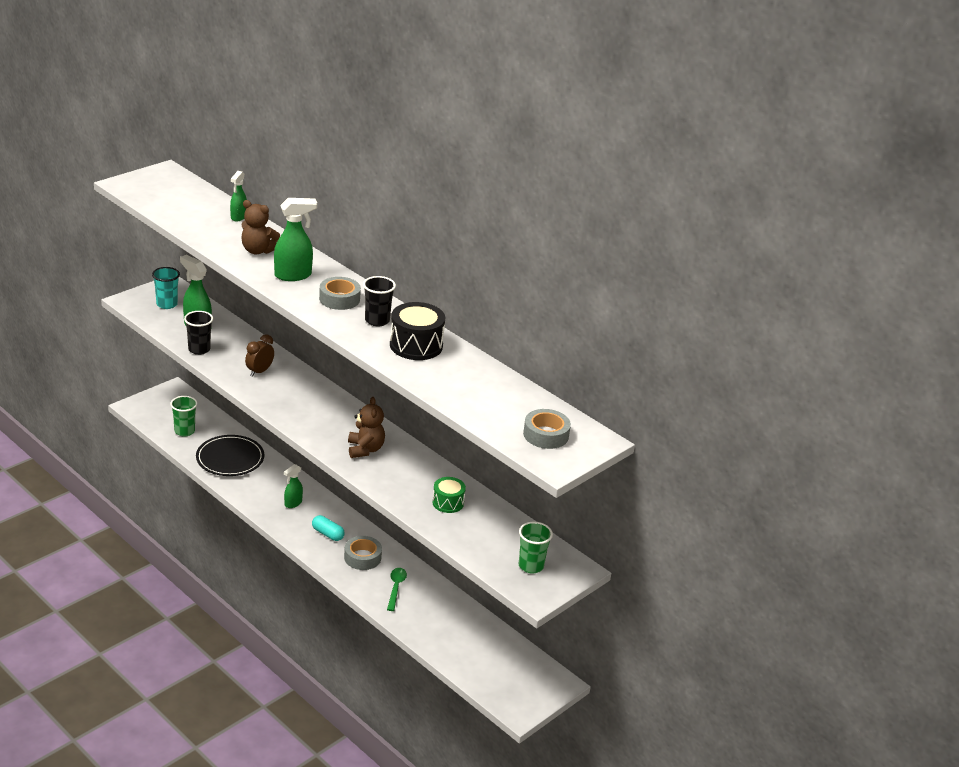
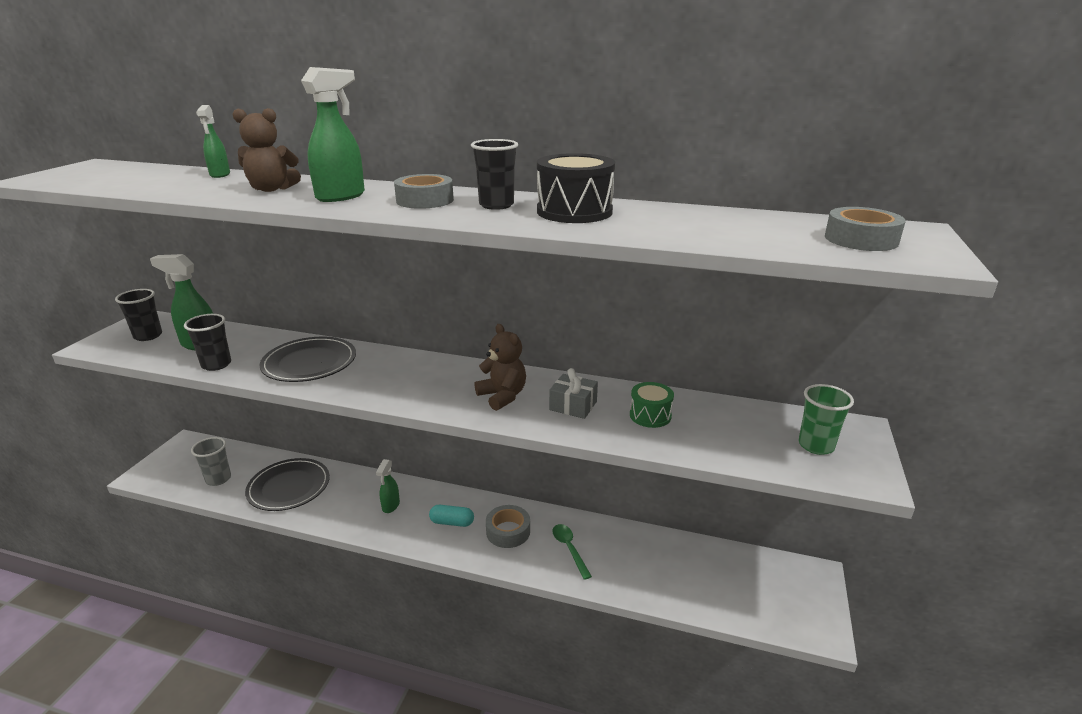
camera: 25 degrees left, 5 degrees down
(167, 304) = (148, 336): turquoise cup -> black cup
(184, 431) = (218, 479): green cup -> grey cup
(259, 371) = (309, 363): brown clock -> black plate
(404, 475) = (573, 405): none -> grey gift

